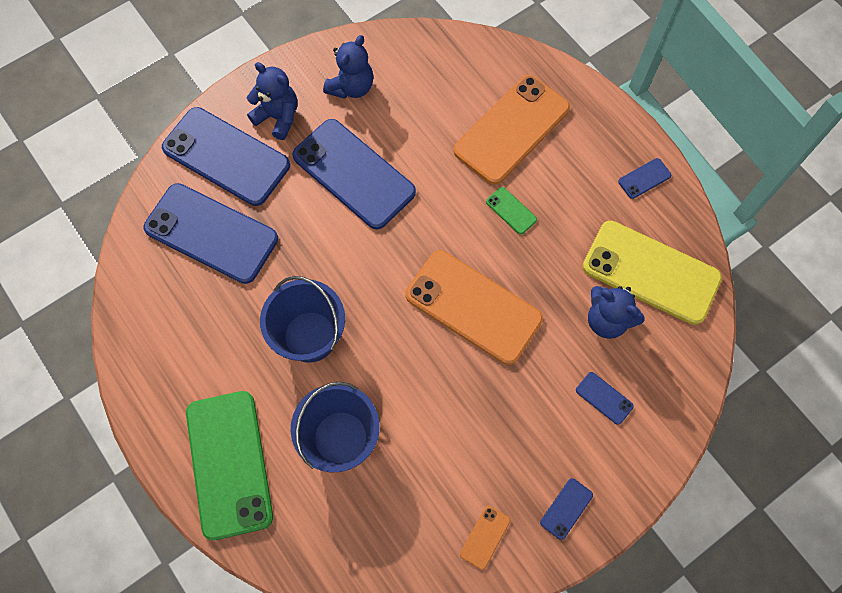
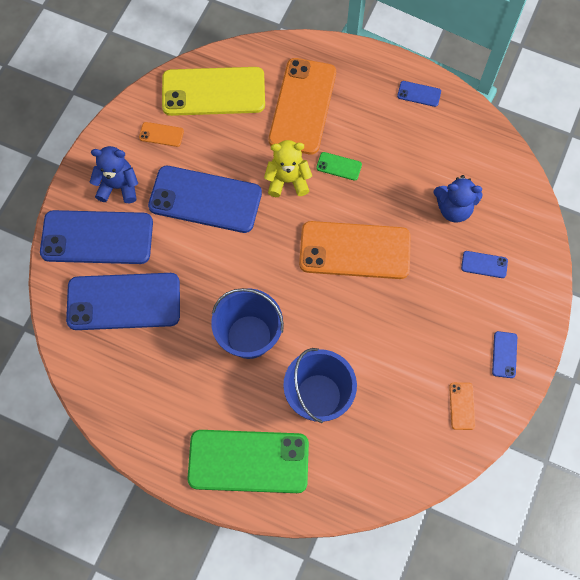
camera: 30 degrees left, 0 degrees up
(229, 464) = (248, 461): green phone -> green phone turned 45 degrees counterclockwise
(351, 87) = (161, 134): blue teddy bear -> orange phone
(448, 198) = (287, 180): none -> yellow teddy bear
(644, 178) = (419, 94): blue phone -> blue phone turned 75 degrees clockwise
(651, 272) = (463, 159): yellow phone -> yellow phone (213, 92)

